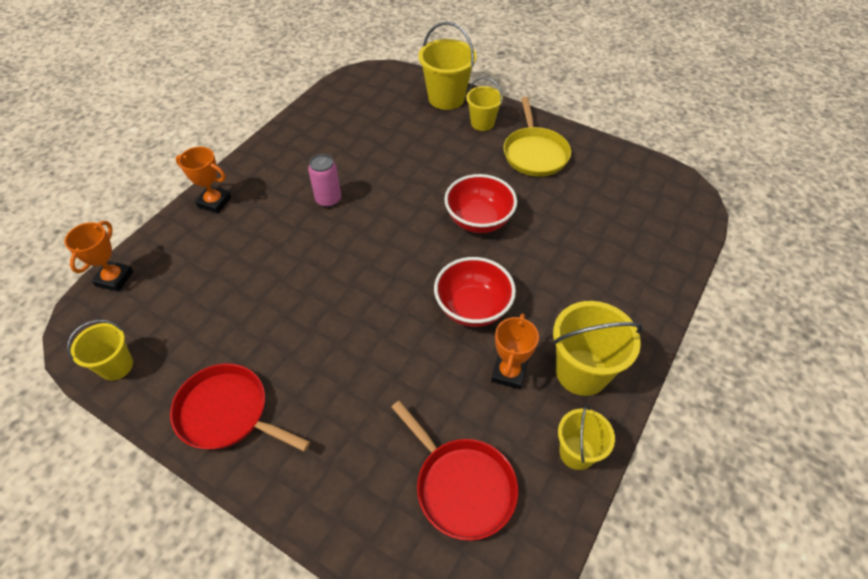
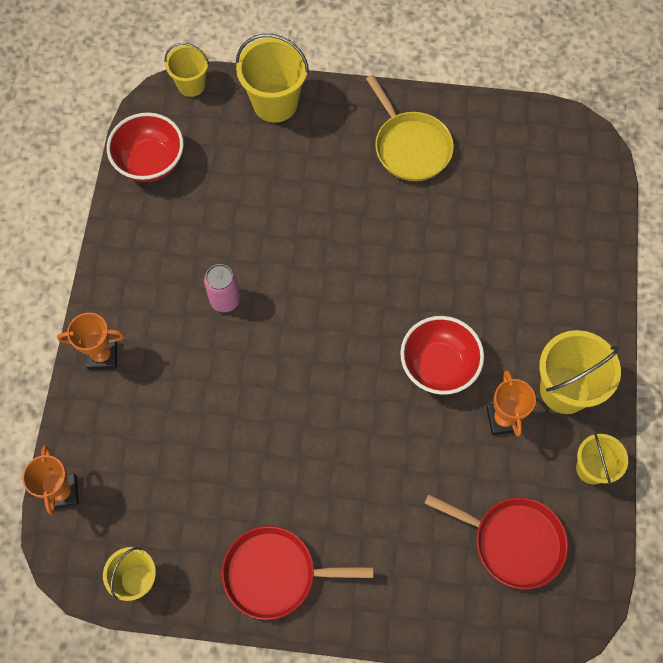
camera: 25 degrees left, 15 degrees up
(478, 220) = (394, 260): red bowl -> red bowl (150, 162)
(482, 123) = (334, 125): yellow bucket -> yellow bucket (191, 85)

